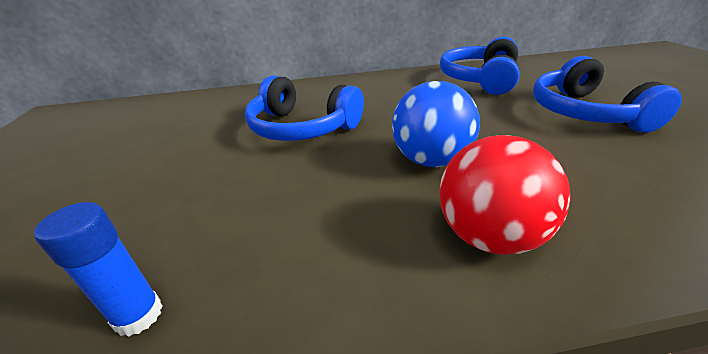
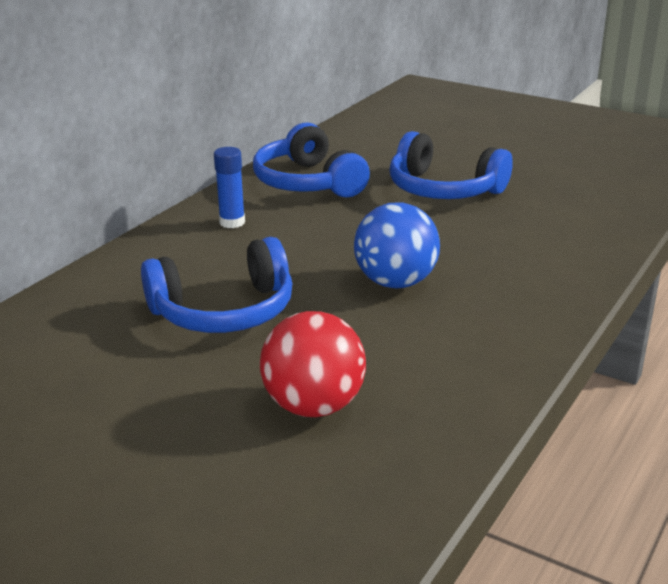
camera: 50 degrees left, 5 degrees down
(138, 315) = (390, 472): blue glue stick -> blue glue stick (232, 222)
(489, 236) = (505, 311): red ball -> red ball (314, 406)

